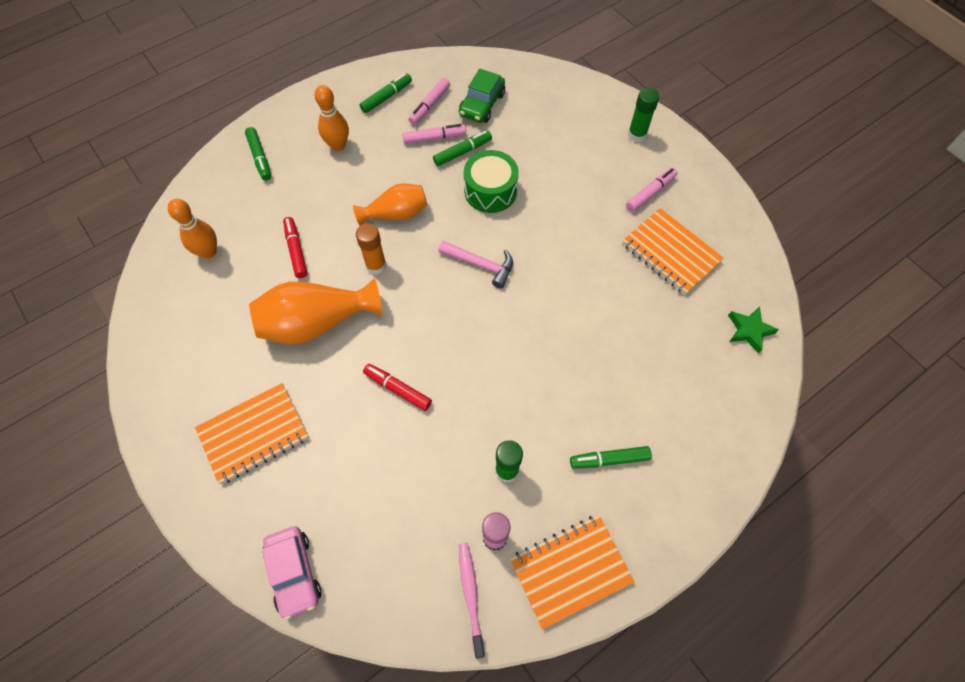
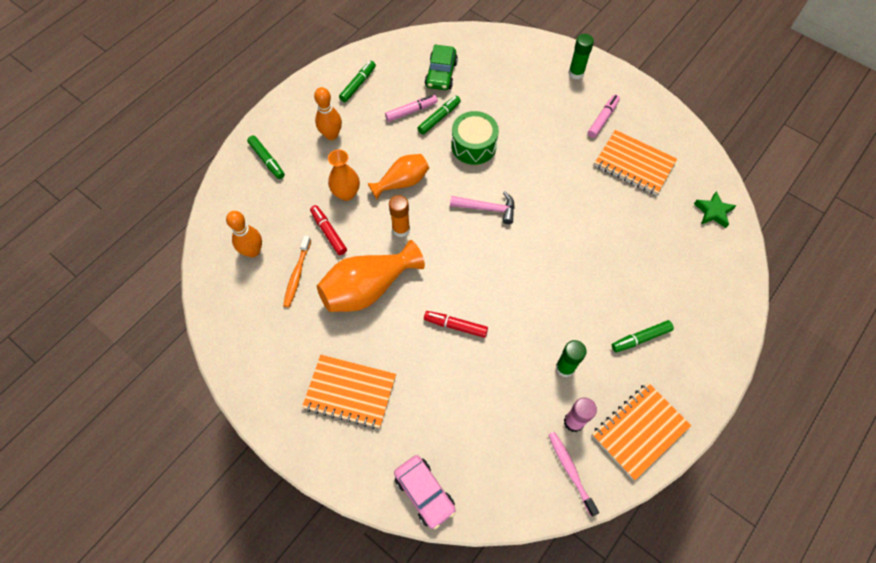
camera: 15 degrees left, 0 degrees up
(245, 289) = (297, 275): none -> orange toothbrush
(254, 434) = (350, 392): orange notebook -> orange notebook turned 60 degrees clockwise
(331, 212) = (346, 193): none -> orange vase
(429, 105) = (397, 84): pink marker -> none

